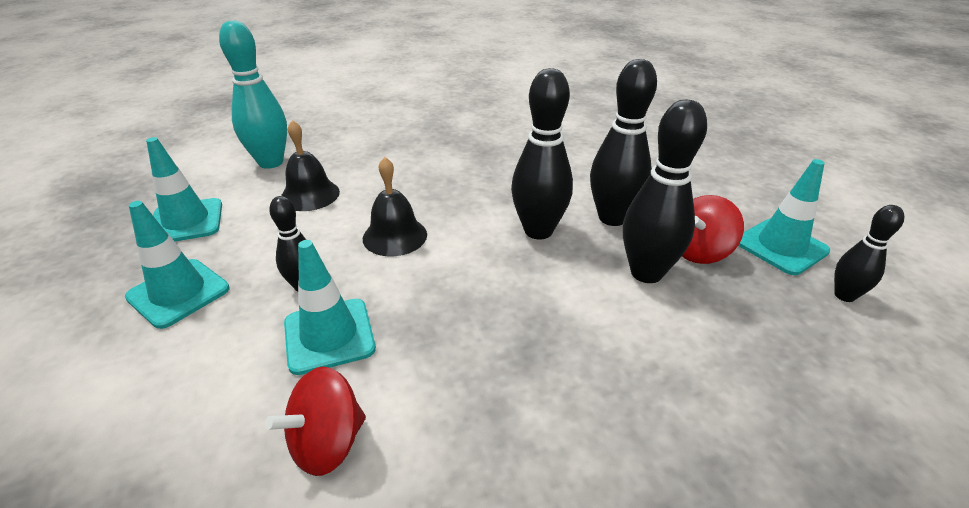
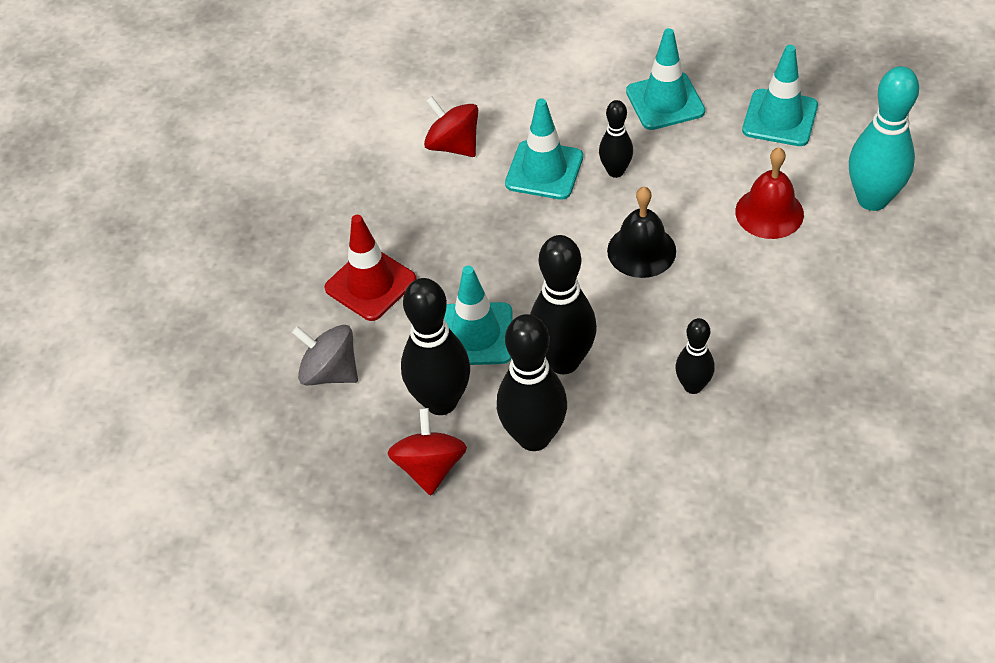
camera: 130 degrees right, 15 degrees up
(310, 195) = (769, 212): black bell -> red bell
(327, 443) = (453, 145): red spinning top -> red spinning top turned 45 degrees counterclockwise
(595, 393) = (370, 284): none -> red traffic cone
(715, 359) = (330, 372): none -> grey spinning top
(781, 246) = (376, 544): turquoise traffic cone -> turquoise traffic cone (475, 334)
(844, 295) = (291, 525): black bowling pin -> black bowling pin (693, 386)

